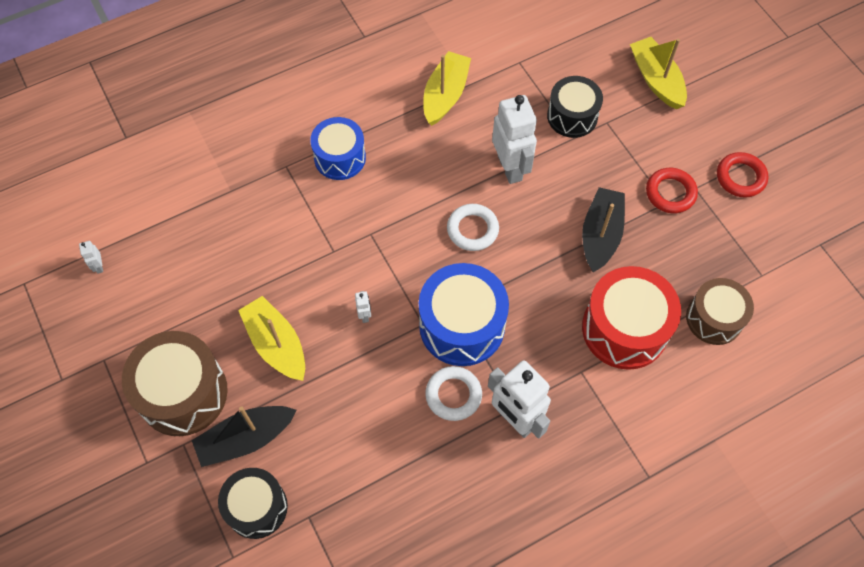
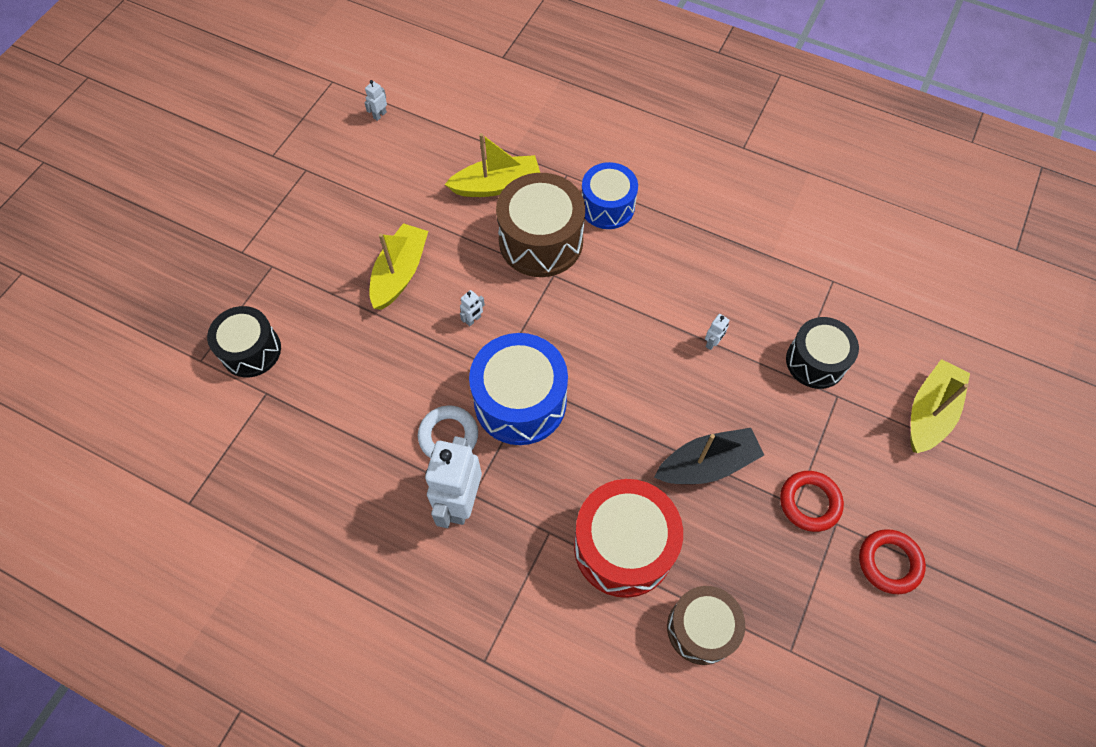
camera: 55 degrees right, 0 degrees up
(183, 393) = (313, 238): brown drum -> brown drum (541, 241)
(246, 439) = (304, 305): black boat -> none
(445, 95) = (741, 244): yellow boat -> yellow boat (496, 185)
(472, 229) = (622, 351): white ring -> none
(510, 168) = (712, 343): white robot -> white robot, size x0.40

